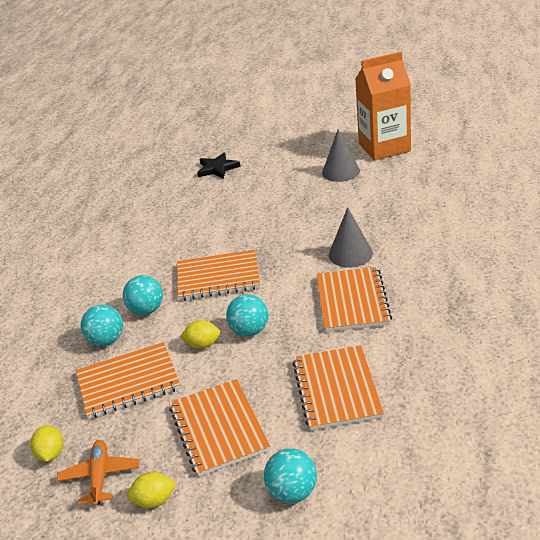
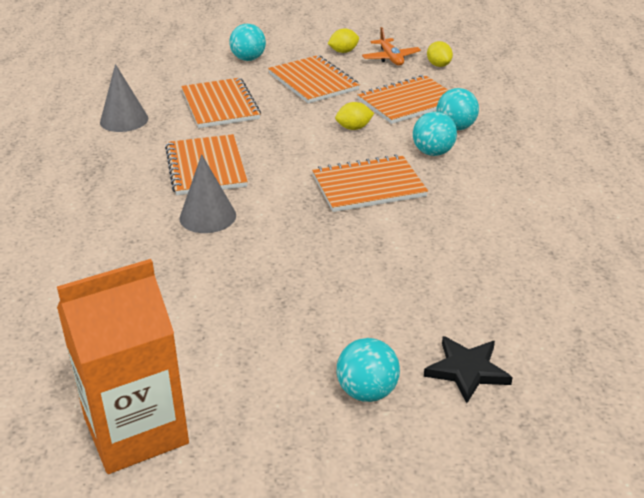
camera: 165 degrees right, 0 degrees up
(249, 331) = (310, 139): turquoise ball -> turquoise ball (367, 392)
(341, 171) = (225, 361): grey cone -> grey cone (124, 120)

